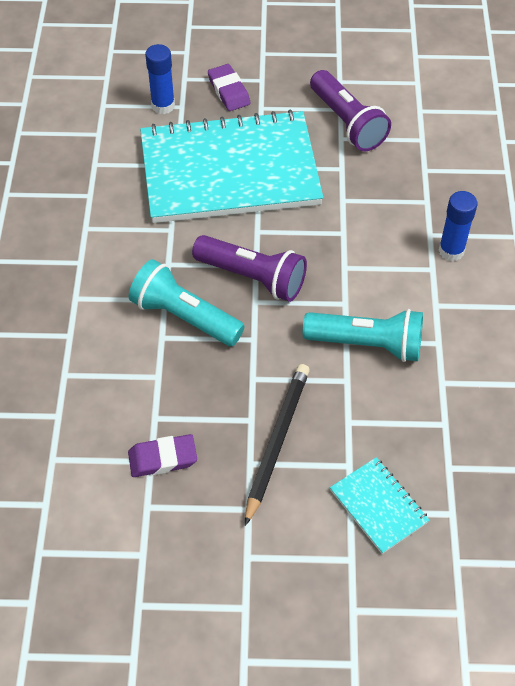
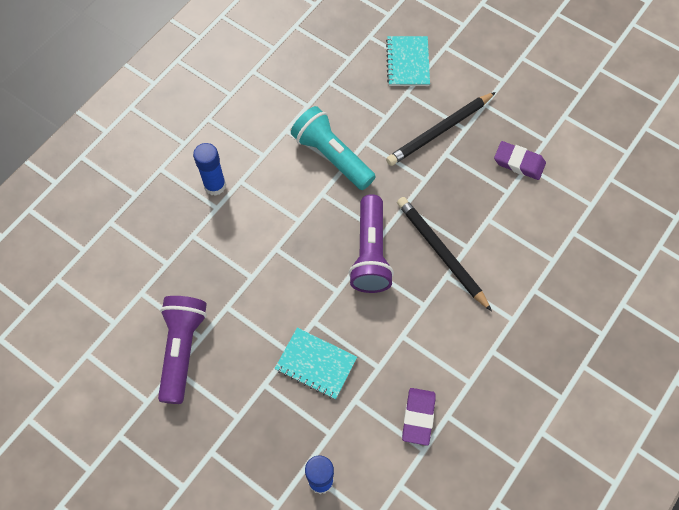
camera: 145 degrees left, 10 degrees up
(184, 316) = (441, 253): turquoise flashlight -> black pencil
(228, 91) = (250, 458): purple eraser -> purple eraser (418, 417)
(229, 170) = (316, 364): turquoise notebook -> turquoise notebook, size x0.41
(253, 277) = (370, 253): purple flashlight -> purple flashlight turned 150 degrees counterclockwise

